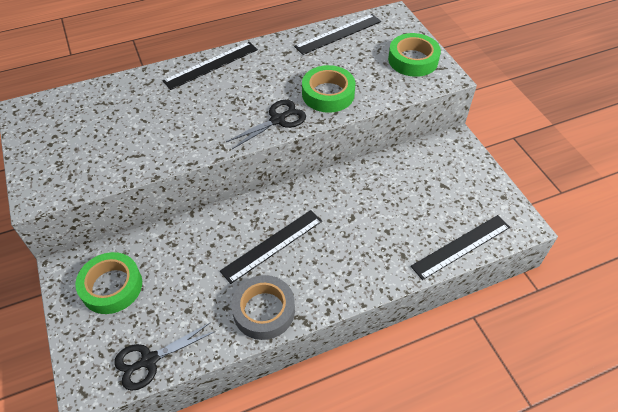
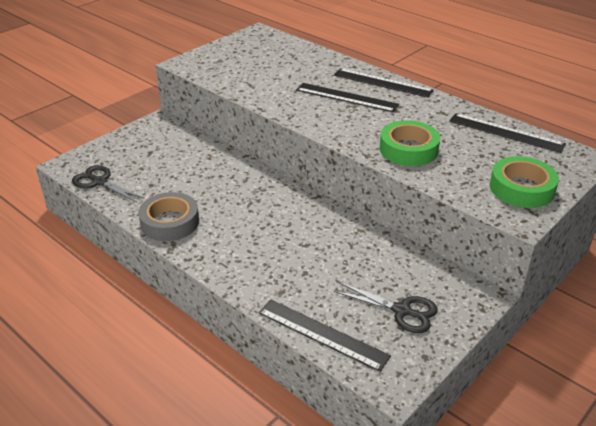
camera: 65 degrees right, 15 degrees down
(111, 286) = (154, 144): green tape -> none
(272, 245) = (240, 206): black ruler -> black ruler (346, 97)
(278, 120) = (346, 133): black scissors -> black scissors (402, 311)

